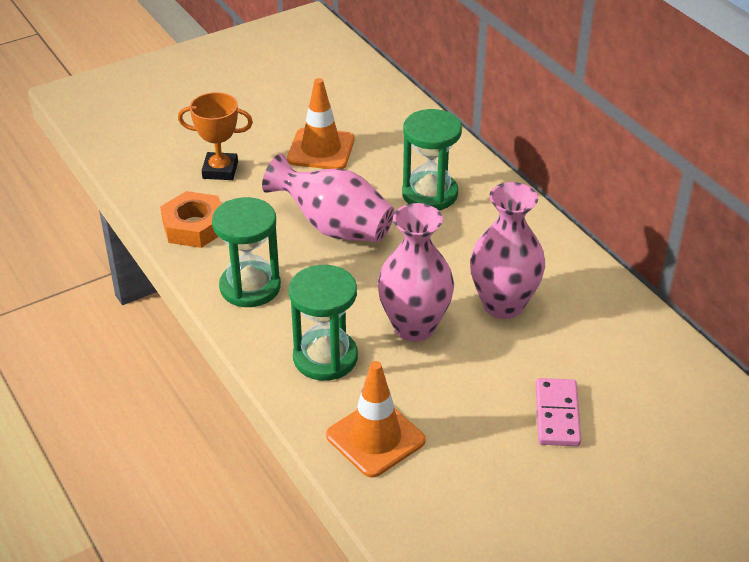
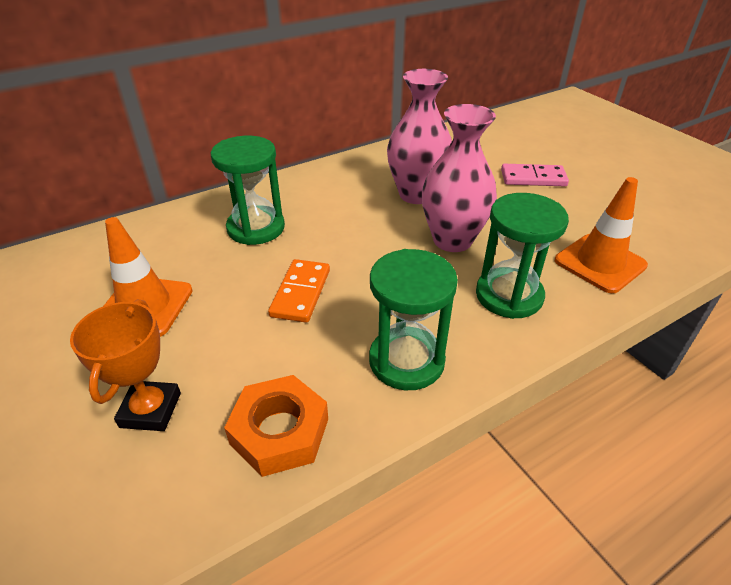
camera: 90 degrees left, 0 degrees up
(334, 227) = (300, 293): pink vase -> orange domino

